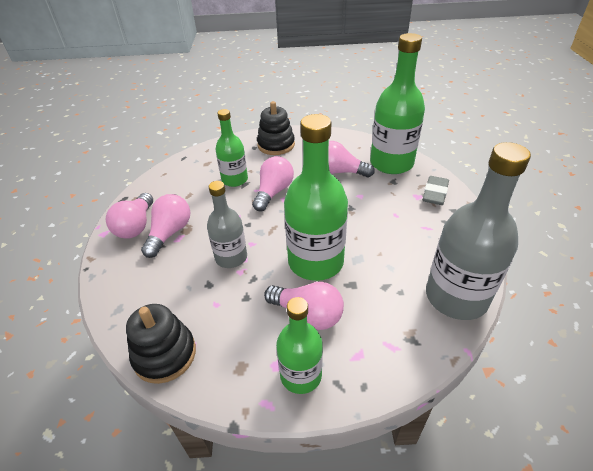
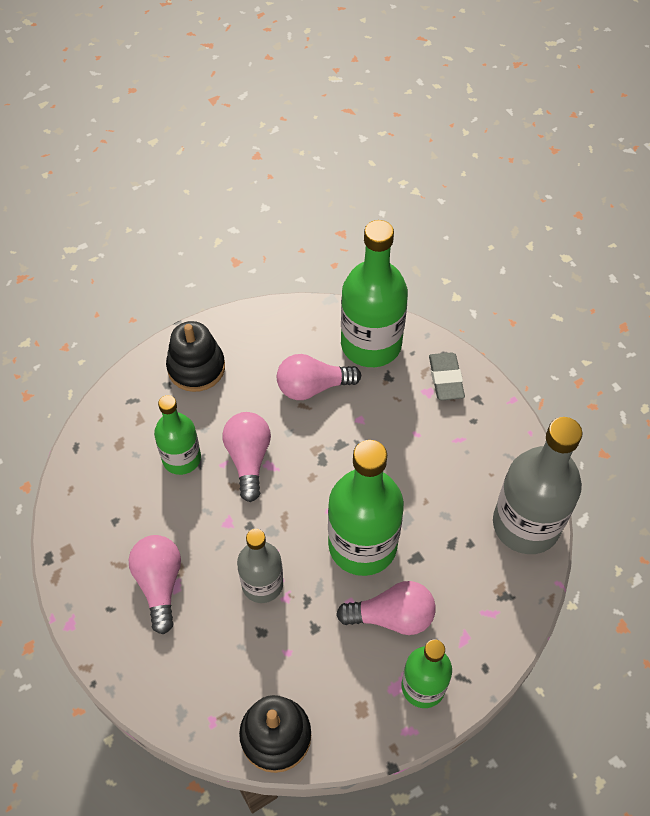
camera: 30 degrees left, 15 degrees up
(136, 226) = (105, 593): pink light bulb -> none

